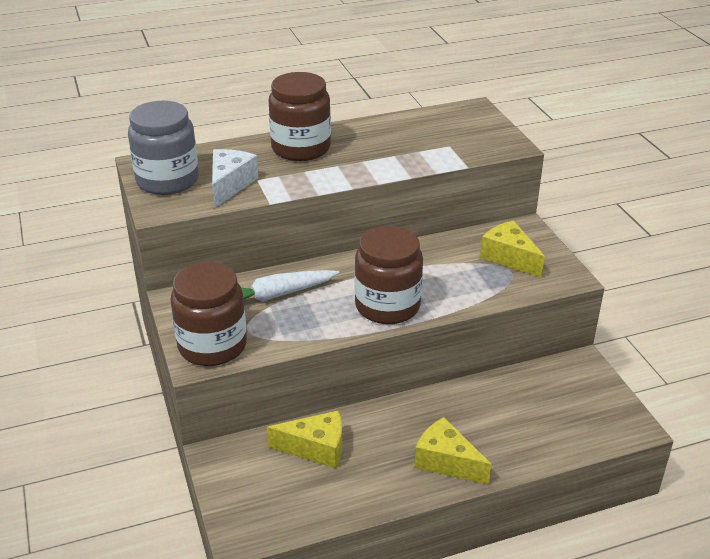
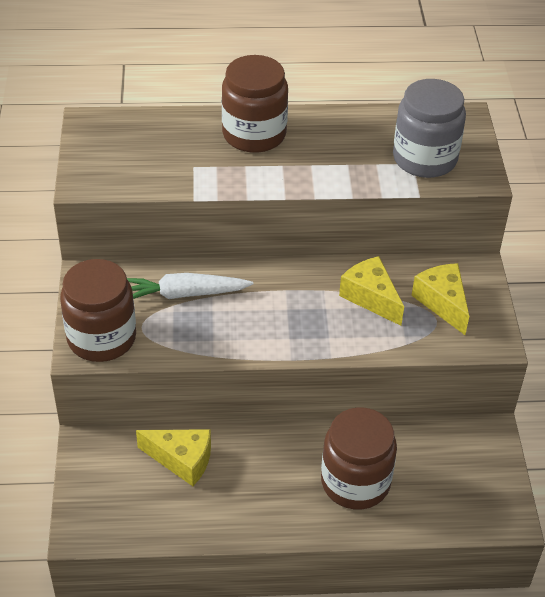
camera: 15 degrees right, 10 degrees up
(167, 180) = (104, 149): grey jar -> grey jar (424, 159)
(230, 185) = (163, 168): white cheese -> none
(387, 306) = (289, 332): brown jar -> brown jar (355, 482)
(446, 461) = (301, 507): yellow cheese -> yellow cheese (371, 297)

